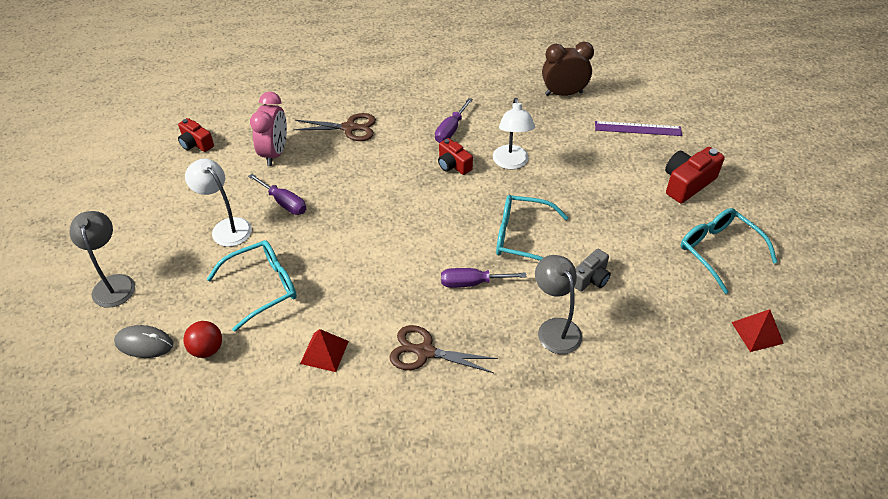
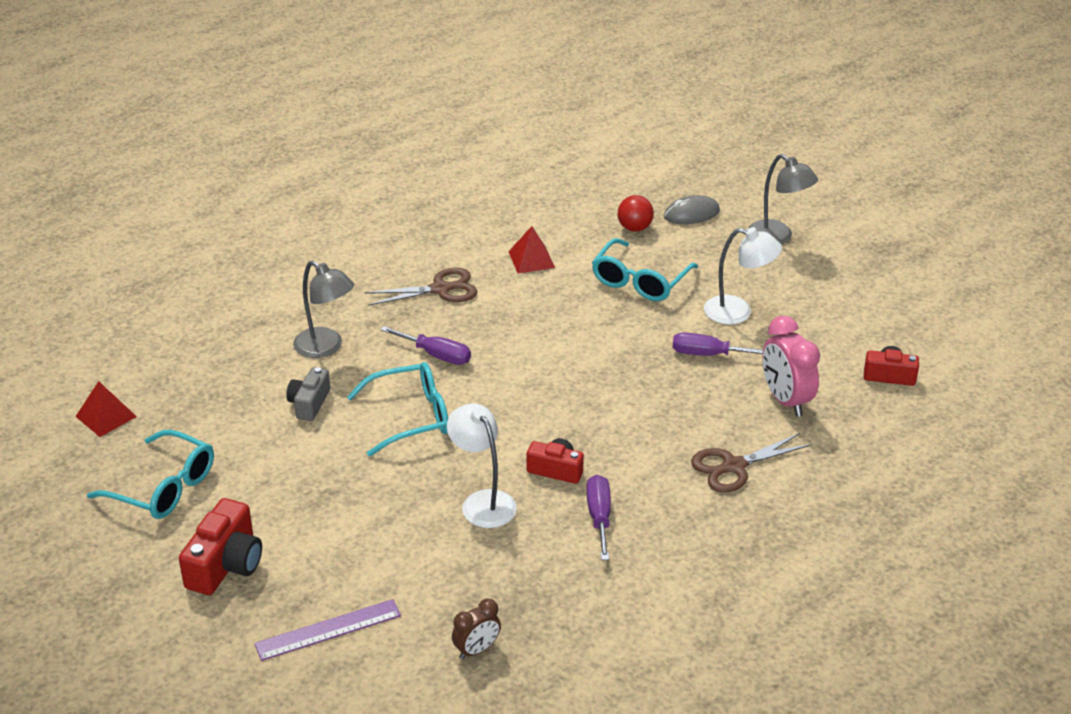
camera: 150 degrees right, 10 degrees down
(472, 283) = (436, 355): purple screwdriver -> purple screwdriver turned 60 degrees clockwise
(563, 93) = (476, 650): brown clock -> brown clock, size x0.59

